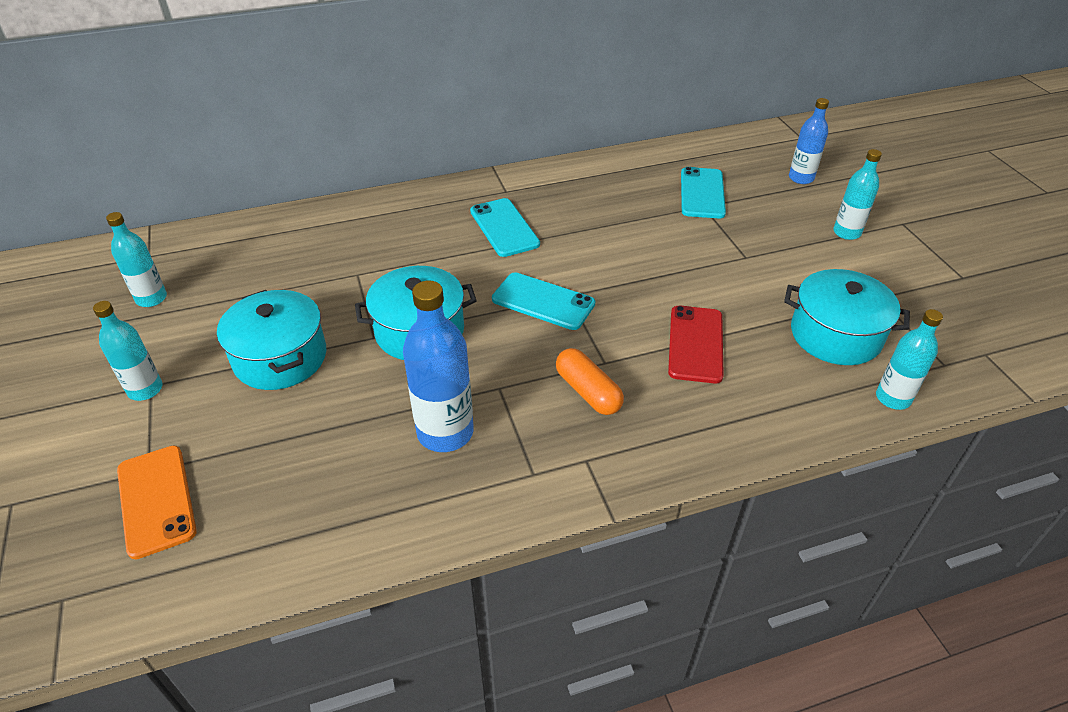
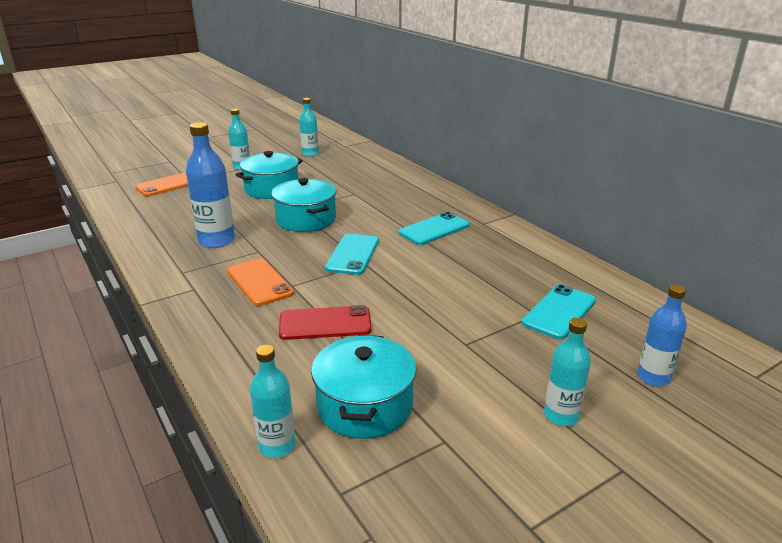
camera: 75 degrees right, 15 degrees down
(588, 391) = (259, 282): orange capsule -> orange phone
(702, 193) = (559, 312): turquoise phone -> turquoise phone turned 45 degrees counterclockwise

